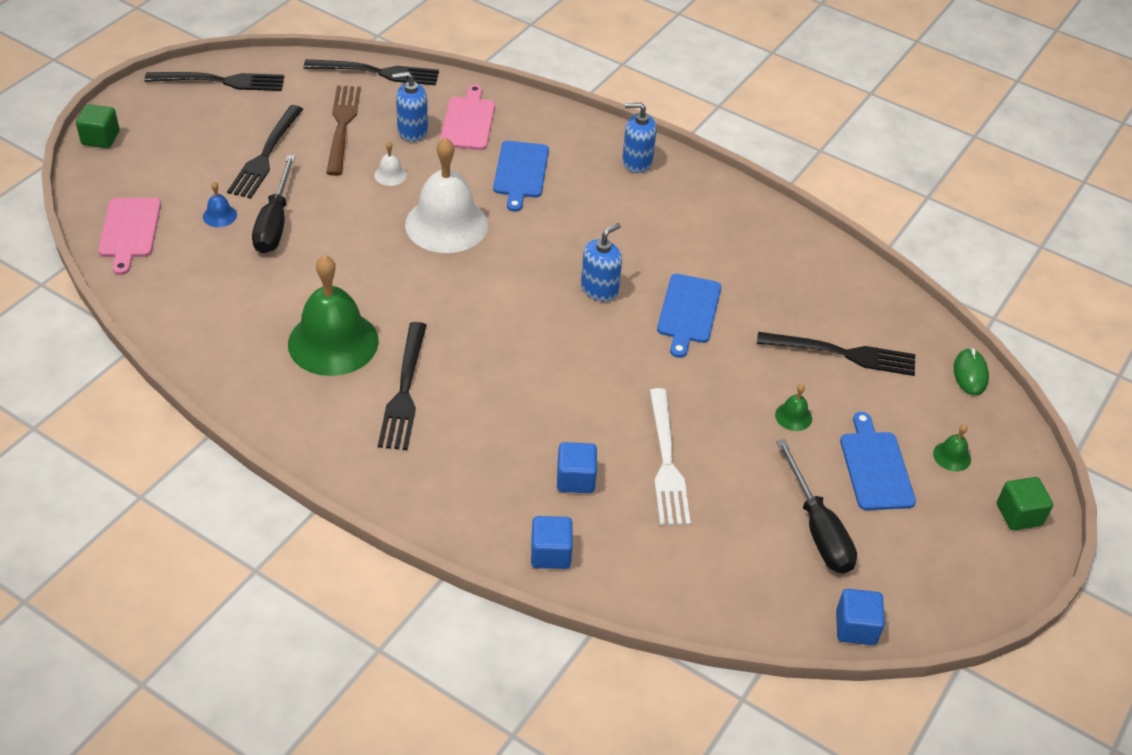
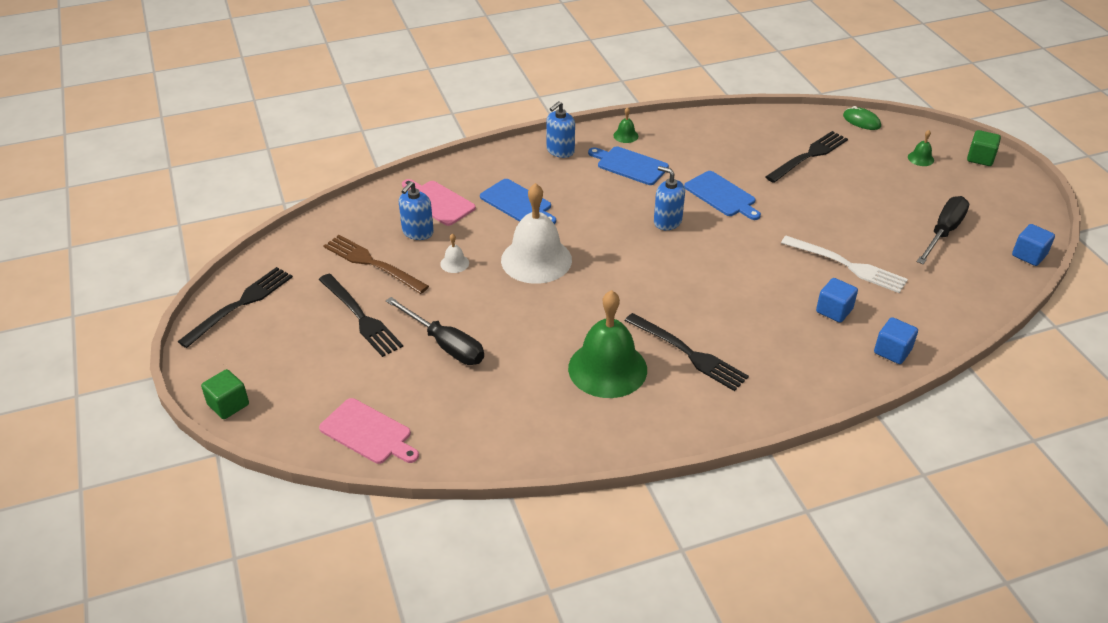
camera: 50 degrees left, 5 degrees down
(219, 215) = (405, 372): blue bell -> none
(378, 72) = (331, 220): black fork -> none
(599, 289) = (667, 221): blue soap dispenser -> blue soap dispenser turned 45 degrees counterclockwise
(793, 416) = (846, 198): green bell -> green bell (625, 135)
(818, 528) = (943, 232): black screwdriver -> black screwdriver turned 75 degrees counterclockwise
(875, 467) = (910, 188): blue cutting board -> blue cutting board (630, 165)

